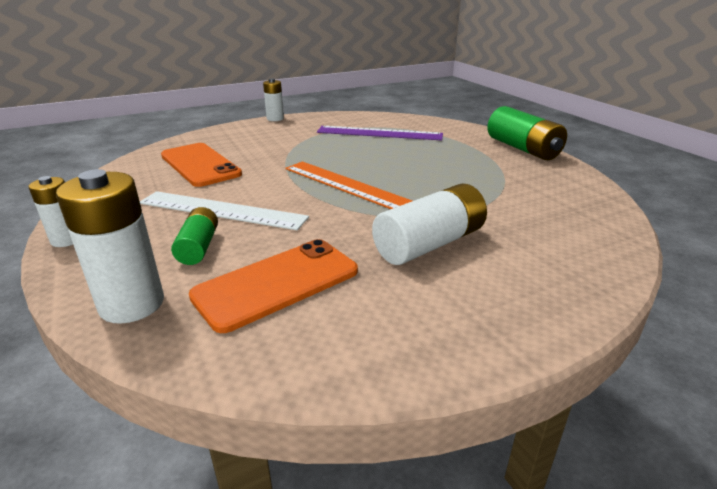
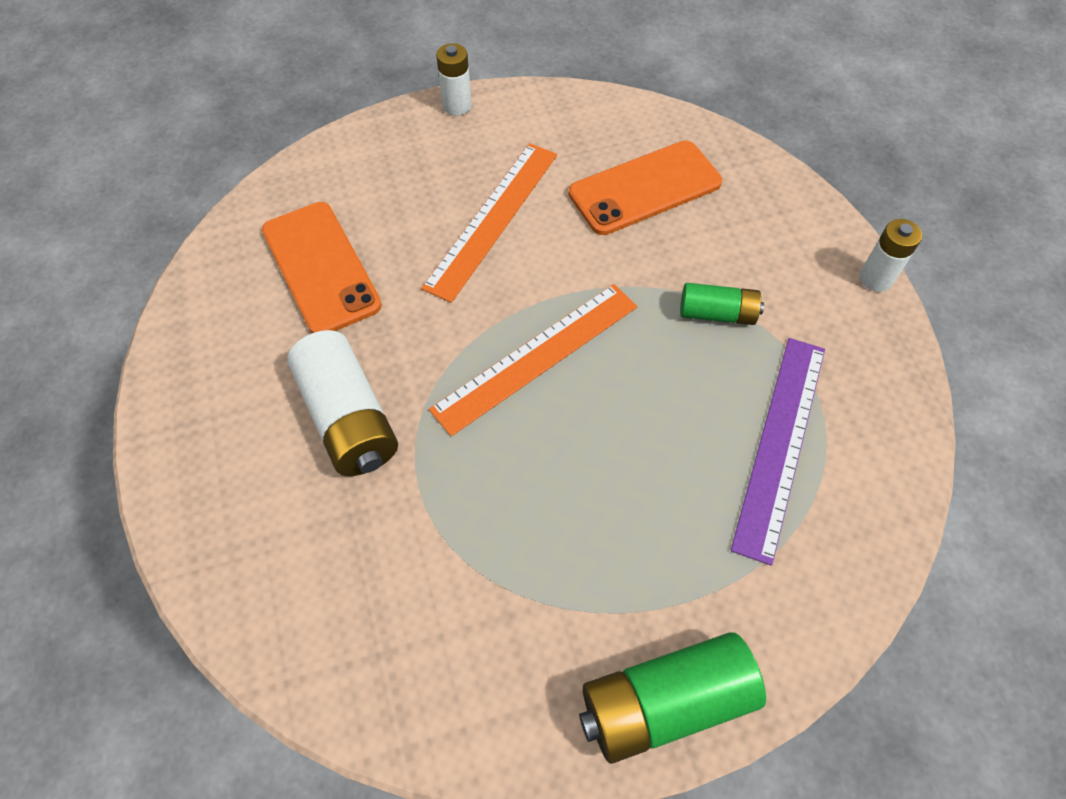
camera: 100 degrees right, 30 degrees up
(132, 304) = (327, 169): white battery -> none
(199, 247) = (410, 205): green battery -> green battery (717, 314)
(221, 210) = (492, 219): white ruler -> orange ruler

